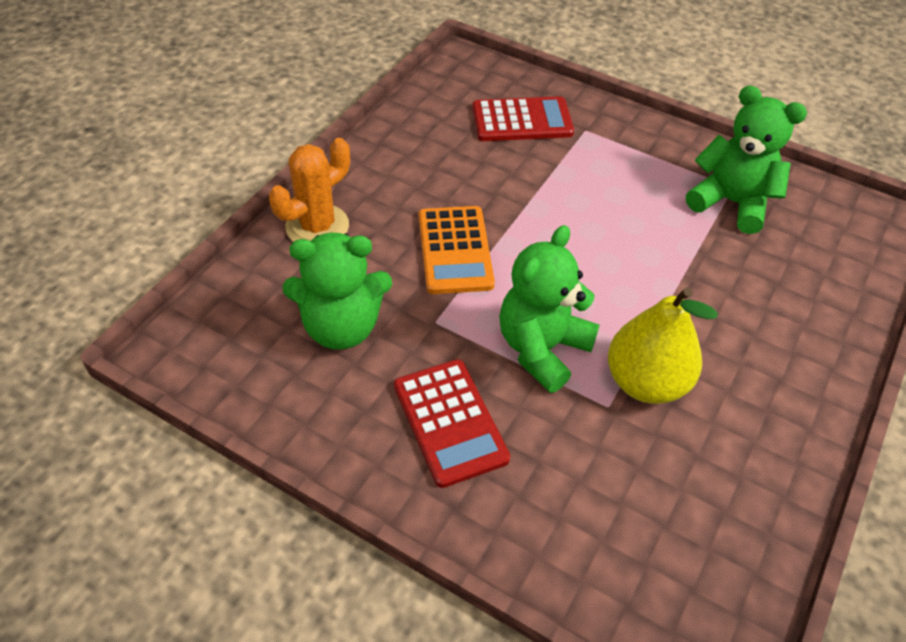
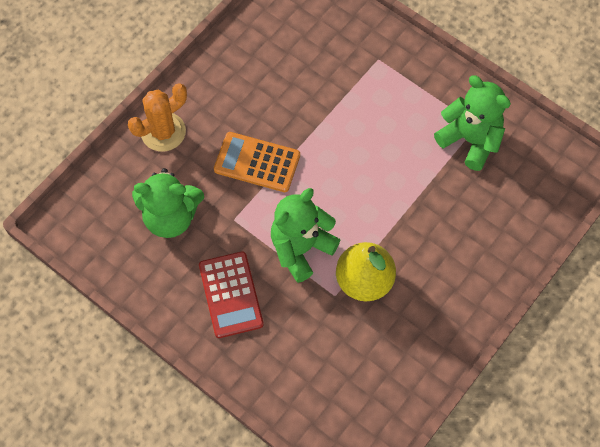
camera: 10 degrees right, 15 degrees up
(455, 250) = (257, 162): orange calculator -> orange calculator turned 105 degrees clockwise
(522, 120) = (330, 45): red calculator -> none

